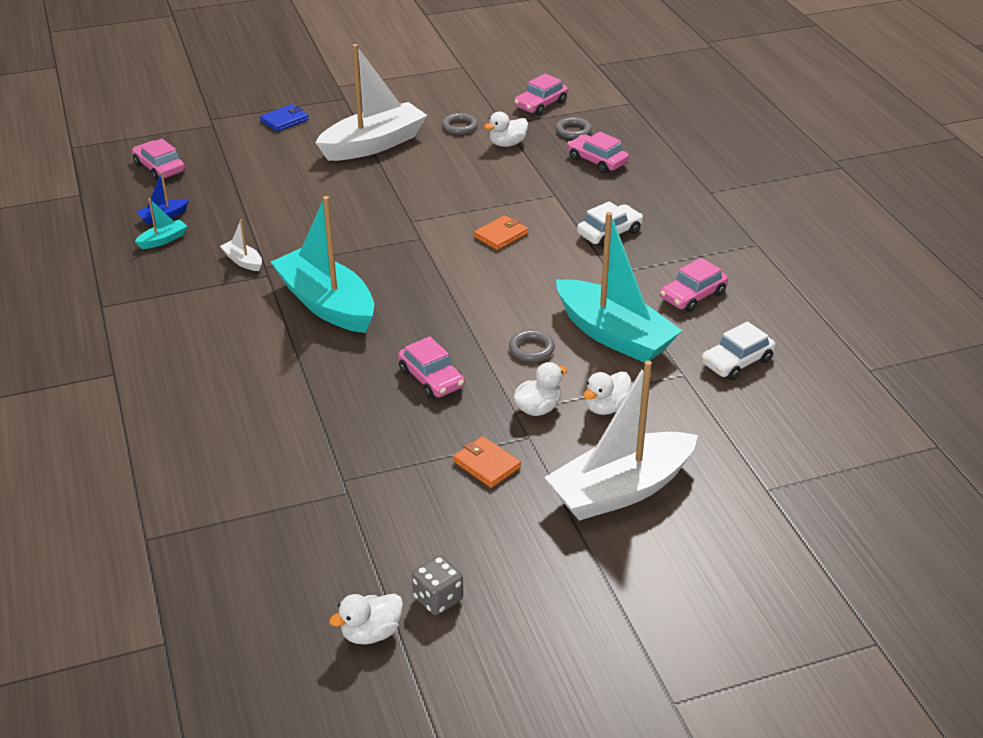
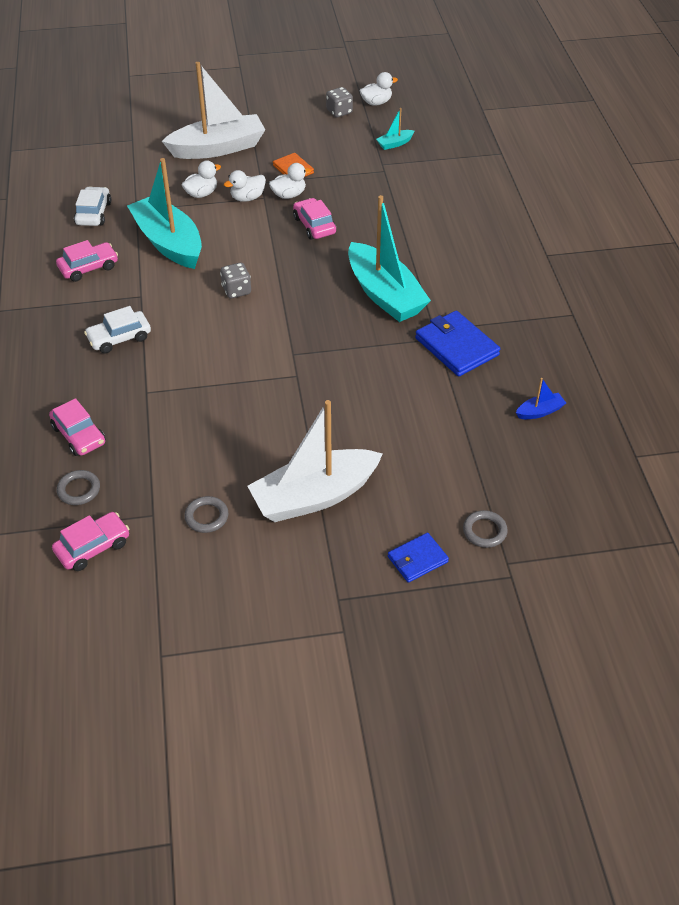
camera: 170 degrees left, 10 degrees up
(159, 168) = (558, 488): pink car -> none
(163, 240) = (534, 381): turquoise boat -> turquoise boat (394, 144)
(243, 261) = (456, 346): white boat -> blue wallet
(501, 235) = (218, 348): orange wallet -> none
(504, 290) = (236, 290): none -> grey dice
(507, 144) = (163, 477): white duck -> white duck (289, 195)
(531, 349) = (235, 239): grey ring -> grey ring (484, 531)
(737, 362) = (93, 213): white car -> white car turned 60 degrees counterclockwise

